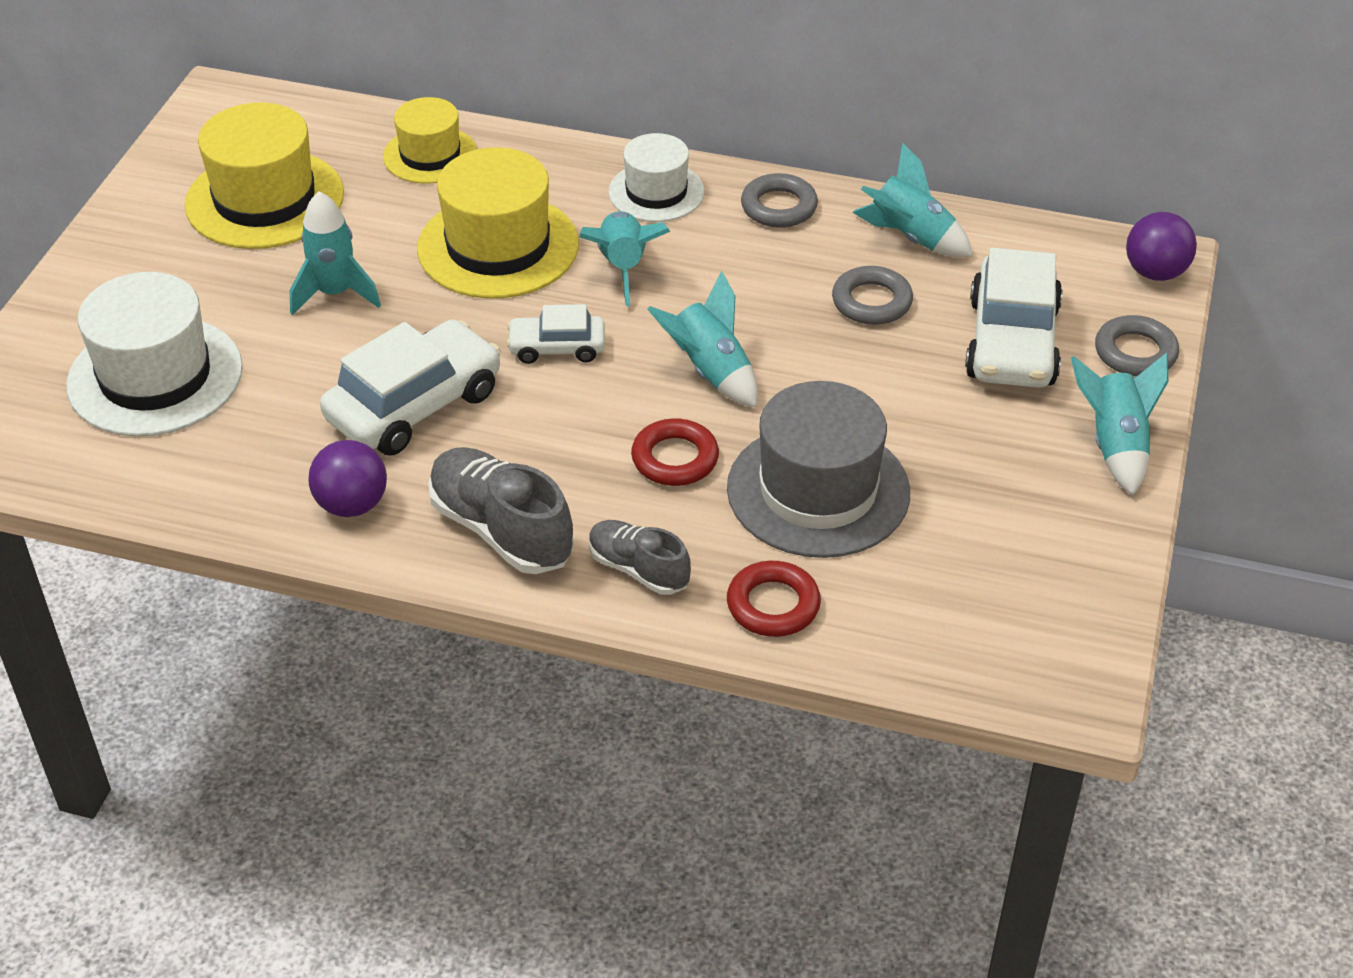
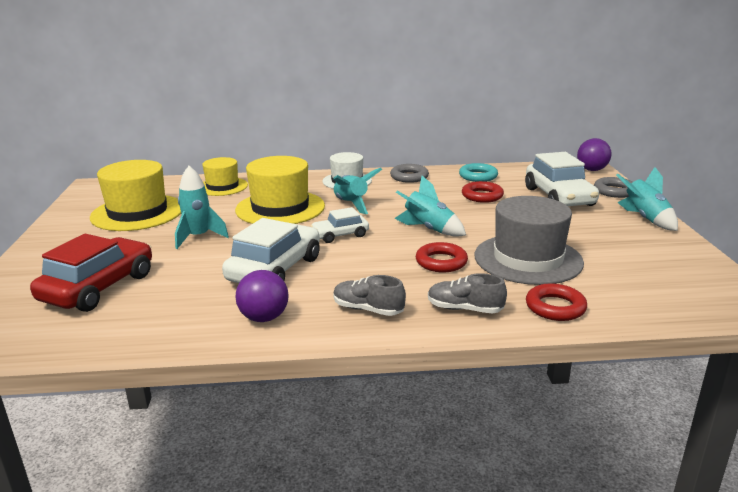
camera: 20 degrees left, 20 degrees down
(155, 376) = (99, 287): white hat -> red car
(501, 530) = (368, 309): grey shoe -> grey shoe, size x0.62
(871, 302) = (482, 196): grey ring -> red ring
(911, 238) = (478, 176): turquoise rocket -> turquoise ring

